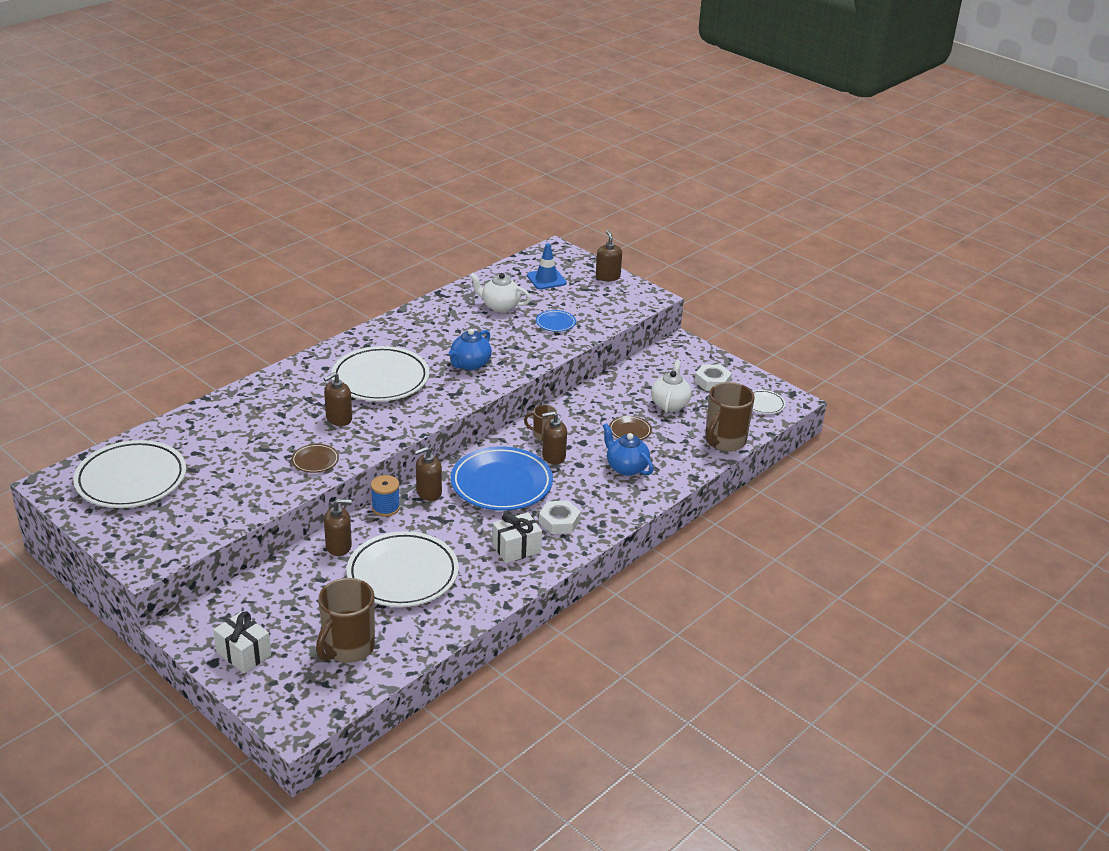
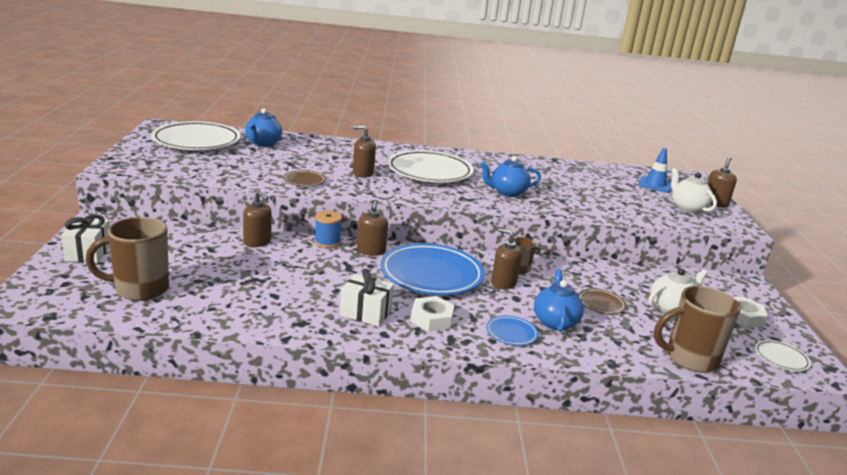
camera: 45 degrees right, 10 degrees down
(192, 440) = (263, 144): none -> blue teapot
(403, 574) = (260, 277): white plate -> none
(428, 492) = (371, 251): brown soap dispenser -> brown soap dispenser turned 105 degrees counterclockwise
(499, 306) = (589, 180): white teapot -> white teapot (687, 208)
(555, 323) = (620, 204): blue plate -> blue plate (511, 333)

